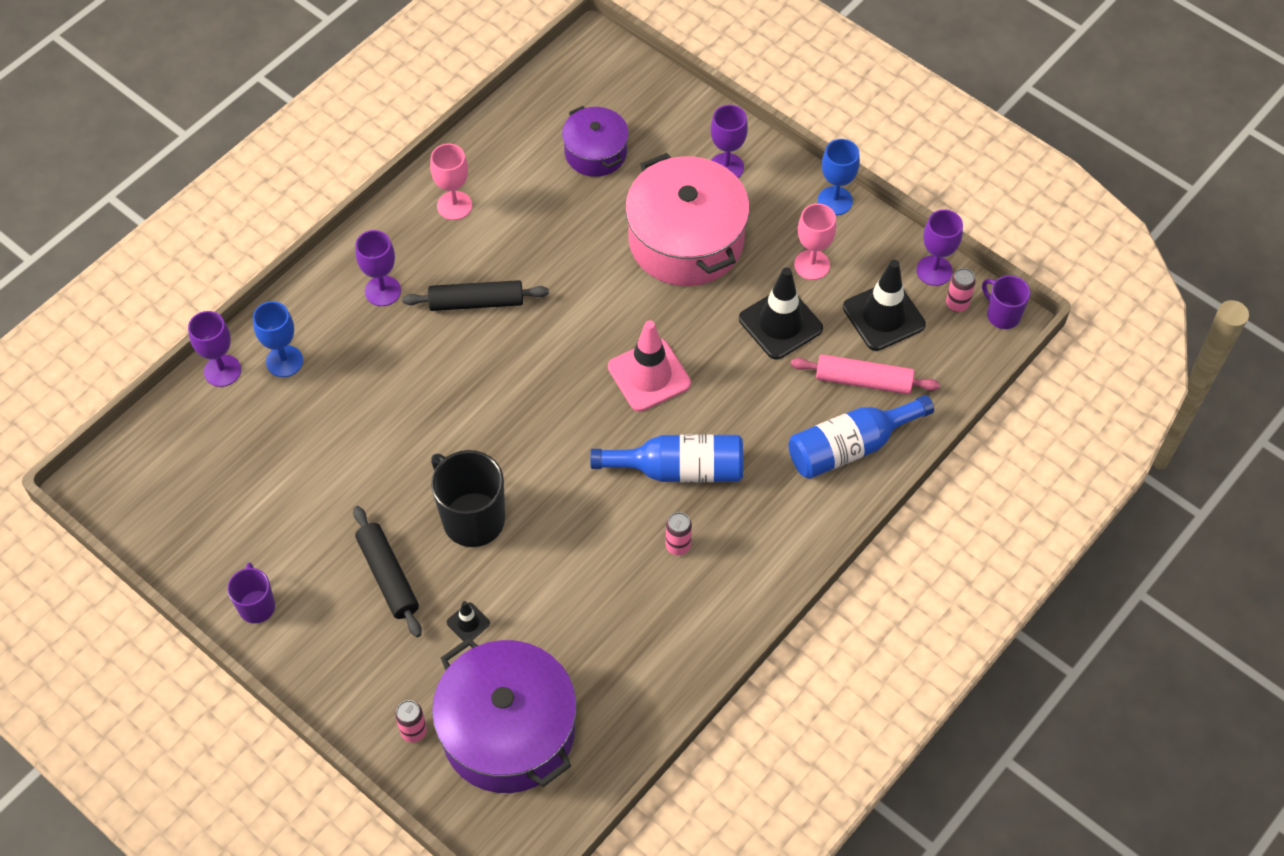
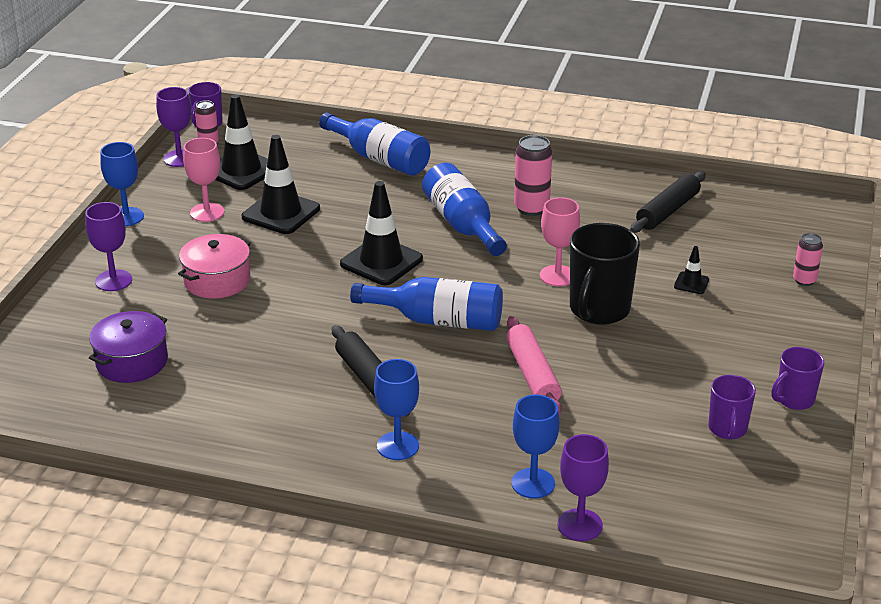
camera: 115 degrees left, 25 degrees down
(255, 530) = (727, 429): none -> purple mug
(382, 291) = (397, 446): purple goblet -> blue goblet
(388, 576) = (693, 336): black rolling pin -> black rolling pin (668, 211)
(454, 205) = (255, 434): pink goblet -> pink goblet (557, 276)
(508, 731) = (755, 239): purple pot -> none
(530, 383) = (438, 320): none -> blue bottle
(649, 375) = (381, 261): pink traffic cone -> black traffic cone
(678, 546) = (531, 208): pink can -> pink can, size x1.61
(686, 240) = (217, 280): pink pot -> pink pot, size x0.56
(863, 381) = (313, 166): pink rolling pin -> pink rolling pin (533, 374)

